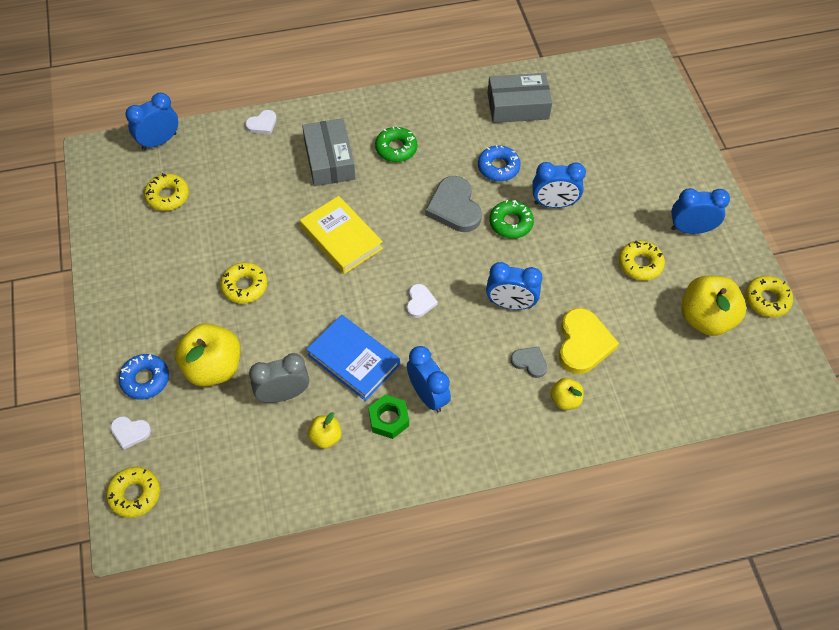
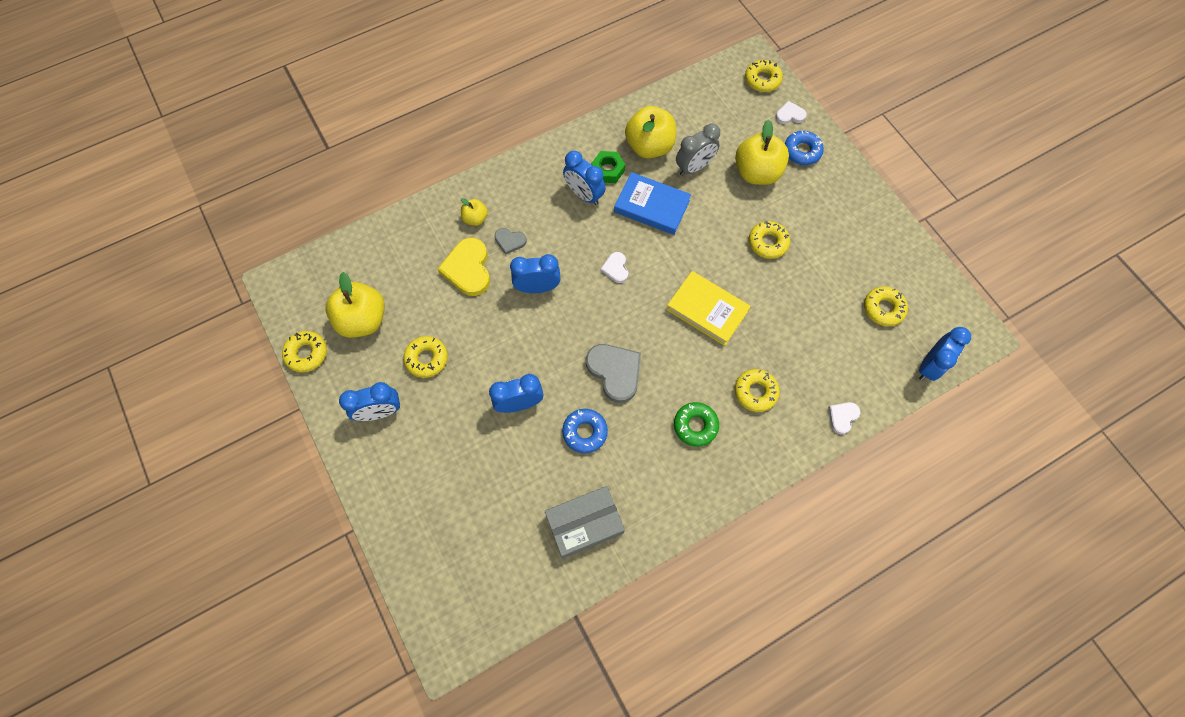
camera: 165 degrees right, 10 degrees up
(325, 437) = (649, 146): yellow apple -> yellow apple, size x1.97
(329, 160) = (755, 392): grey box -> yellow donut
(510, 223) = (556, 369): green donut -> none

